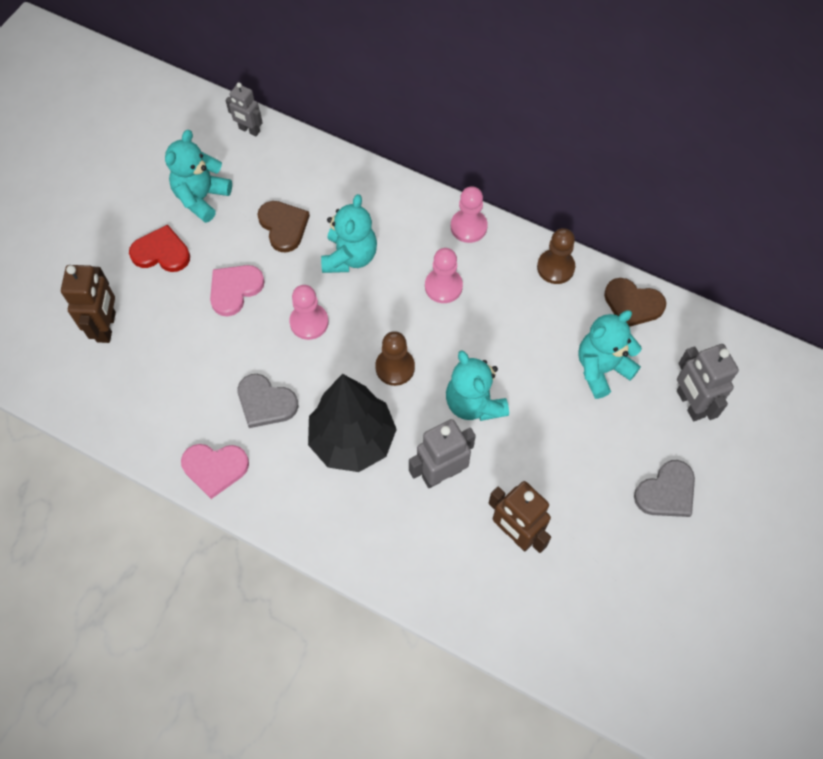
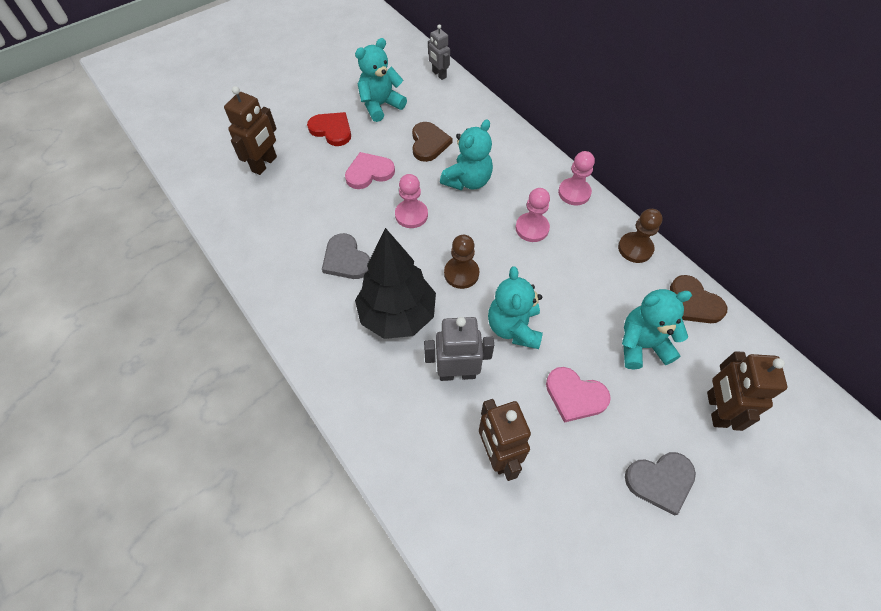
camera: 25 degrees right, 5 degrees down
(215, 468) = (280, 292): pink heart -> pink heart (575, 396)
(690, 404) = (716, 409): grey robot -> brown robot

